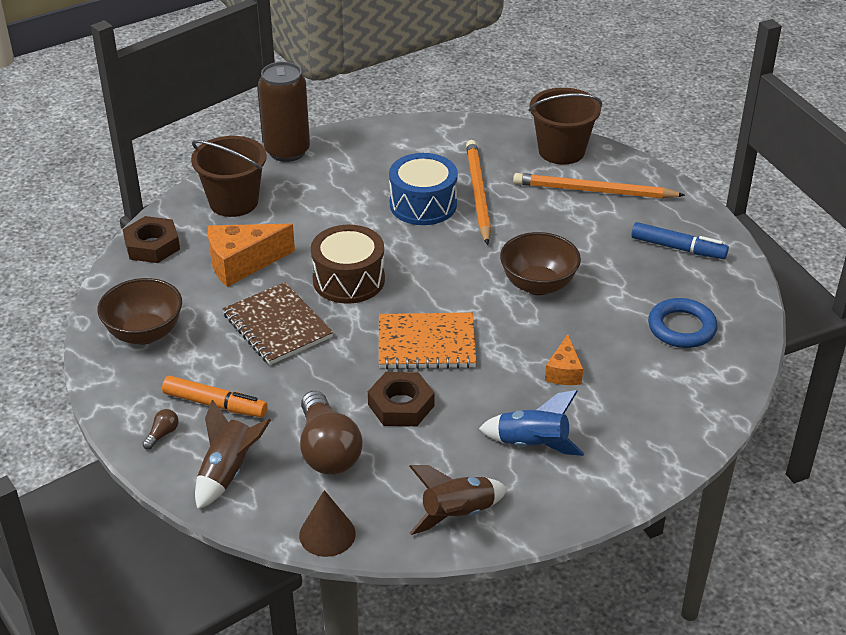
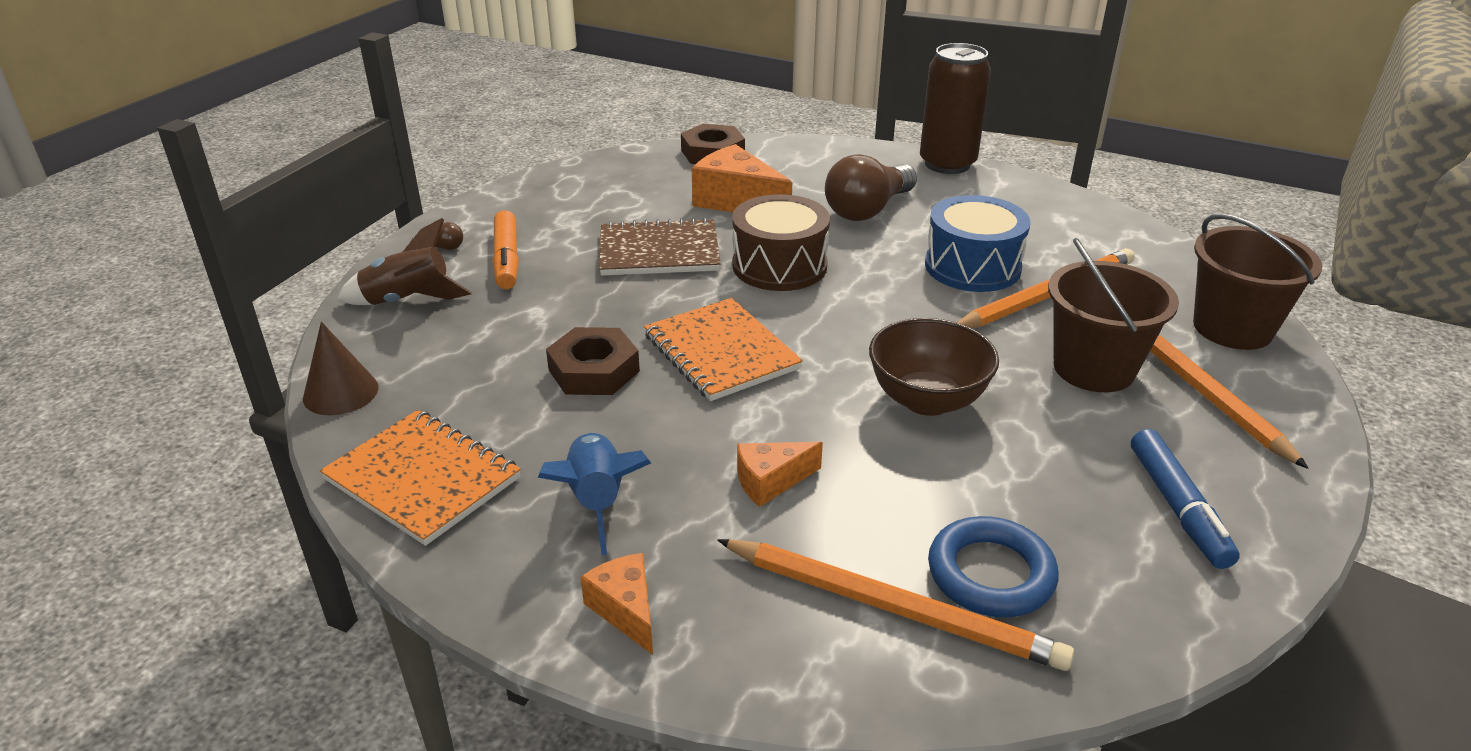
camera: 60 degrees right, 5 degrees down
(145, 333) = (582, 191): brown bowl -> none
(234, 202) = (827, 166): brown bucket -> brown bucket (1093, 368)
(277, 326) = (659, 251): brown notebook -> brown notebook turned 60 degrees clockwise
(327, 450) = (480, 347): brown light bulb -> brown light bulb (868, 210)
(457, 514) = (422, 479): brown rocket -> orange notebook
(626, 461) = (626, 610): none -> orange cheese
(682, 369) = (892, 607): none -> orange pencil

